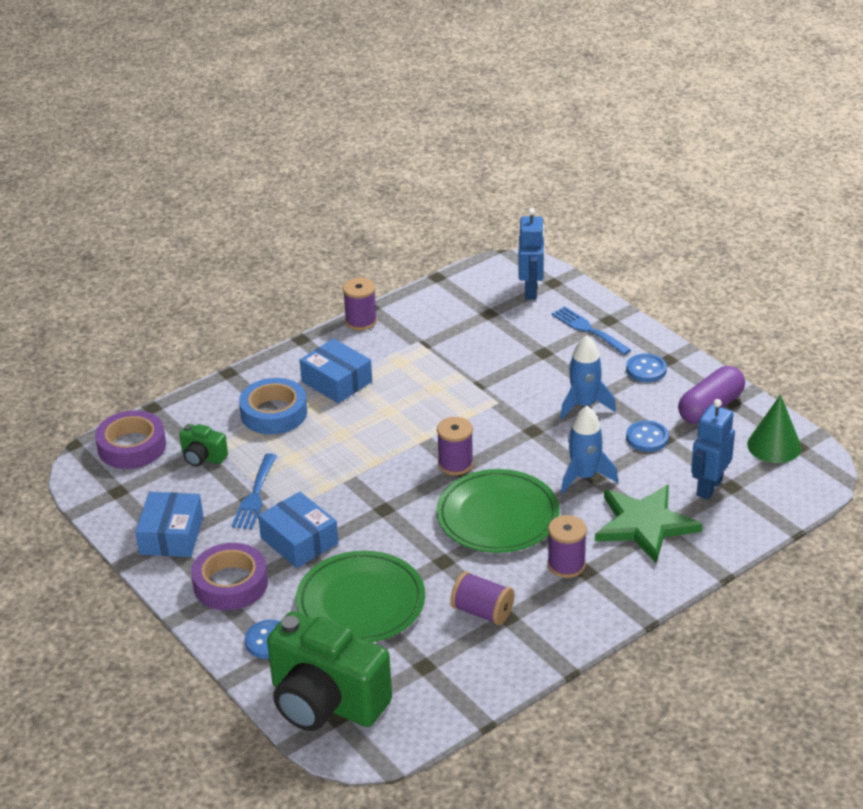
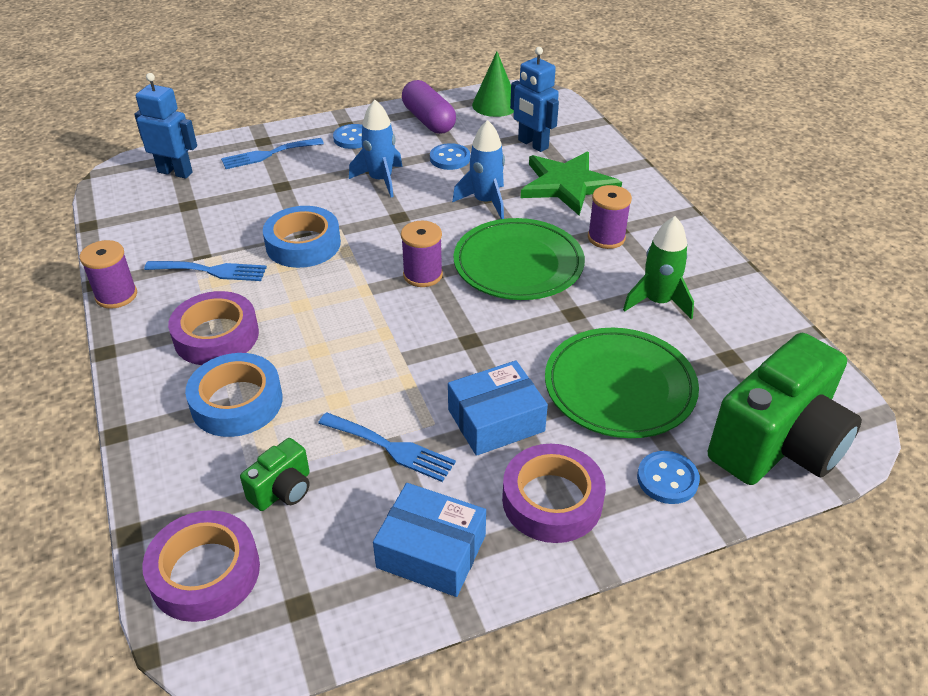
camera: 75 degrees left, 5 degrees up
(336, 381) = (216, 336): blue box -> purple tape
(409, 354) = (211, 271): none -> blue fork
(465, 389) = (303, 244): none -> blue tape
(482, 612) = (658, 302): purple spool -> green rocket

